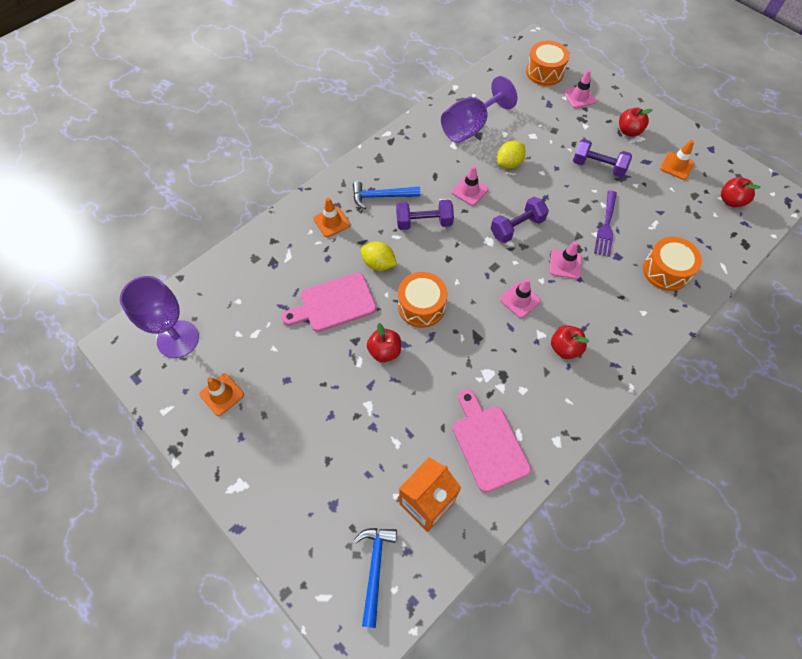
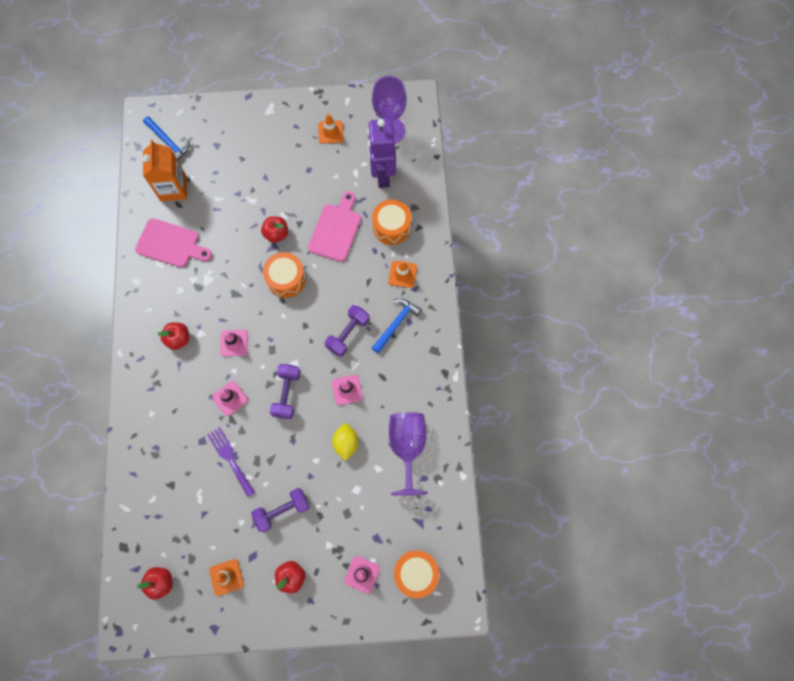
camera: 130 degrees right, 10 degrees up
(239, 308) = (382, 175): none -> purple robot
(378, 264) = (341, 278): yellow lemon -> none
(666, 271) = (161, 462): orange drum -> orange drum (391, 227)

